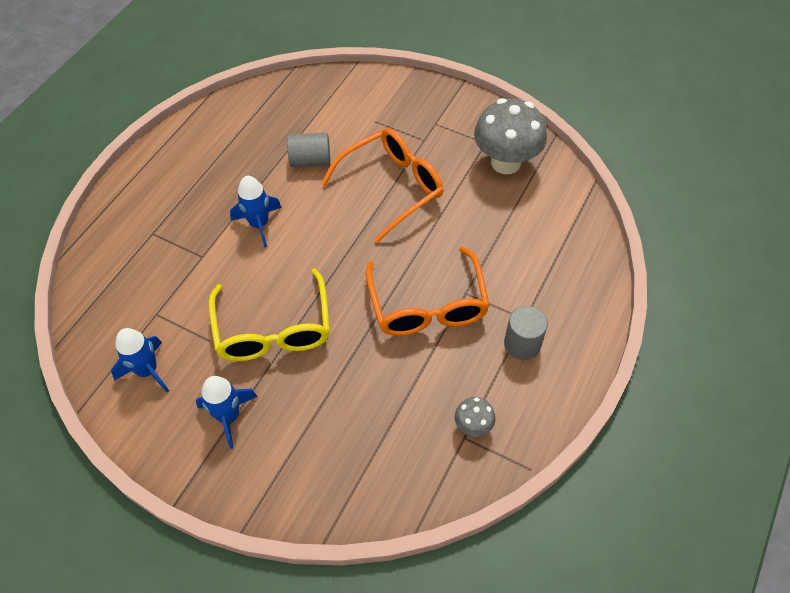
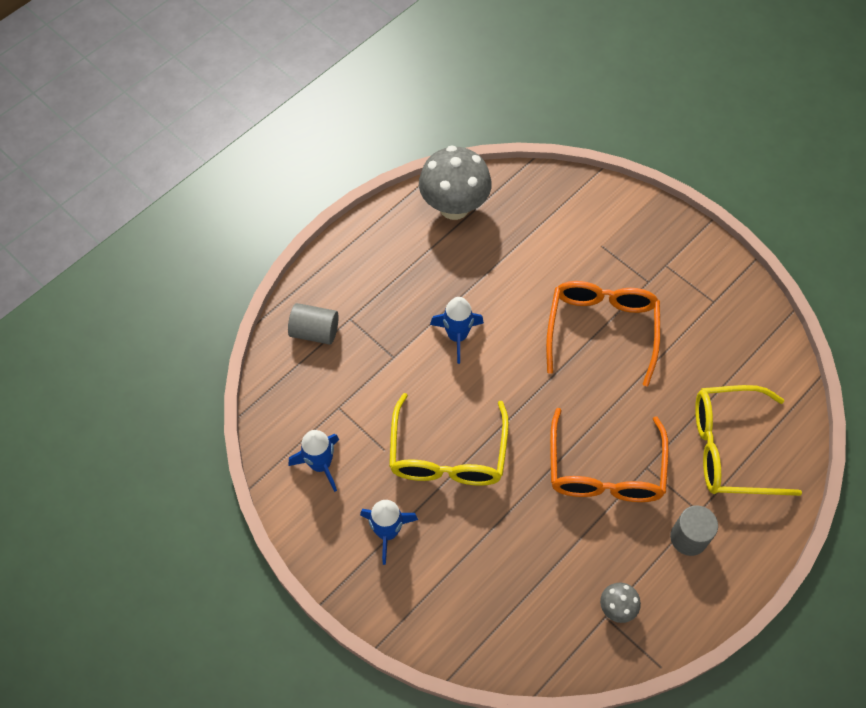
camera: 15 degrees right, 5 degrees up
(310, 160) = (524, 276): grey cylinder -> grey cylinder (315, 331)
(392, 187) = (601, 329): orange glasses -> orange glasses turned 60 degrees counterclockwise
(505, 162) = (729, 331): grey mushroom -> grey mushroom (454, 207)
(536, 258) = (729, 448): none -> yellow glasses

